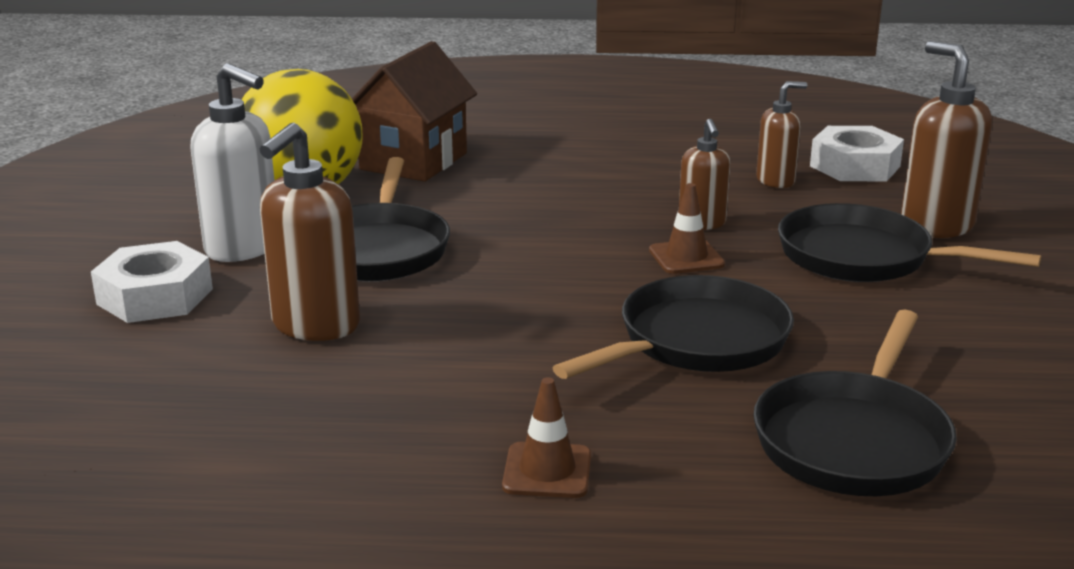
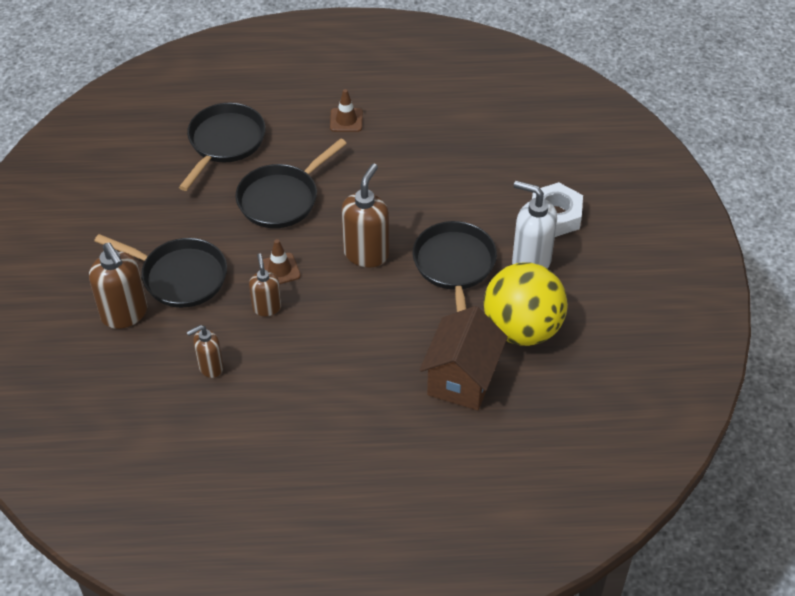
camera: 175 degrees right, 25 degrees up
(315, 326) = (465, 198): brown soap dispenser -> brown soap dispenser (366, 253)
(855, 166) = (149, 394): white nut -> none

